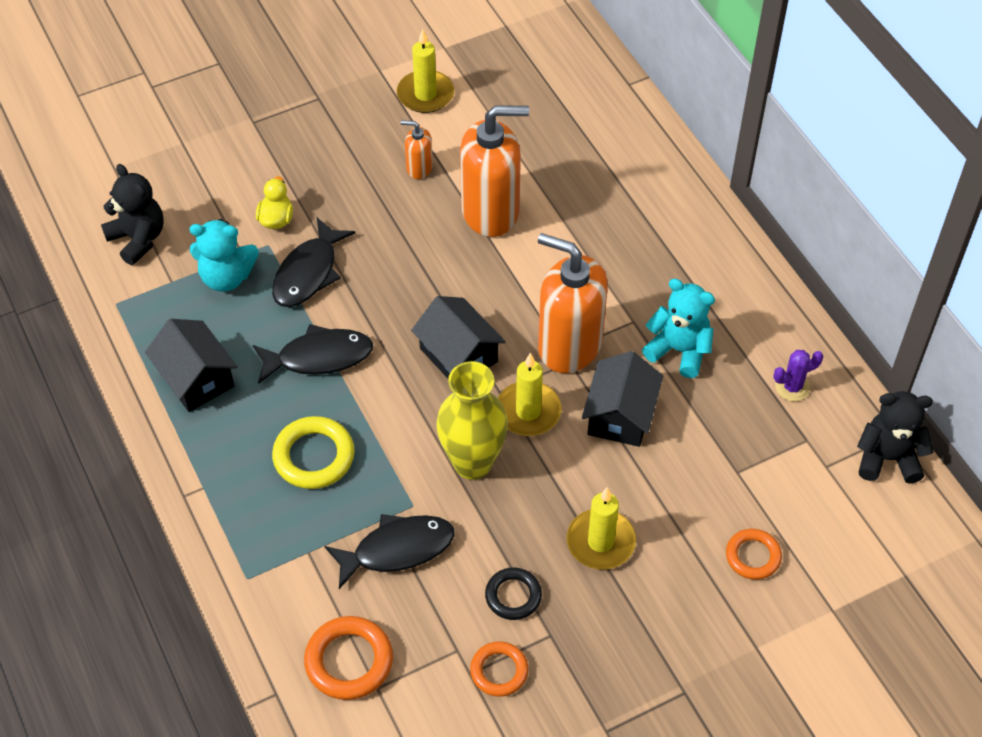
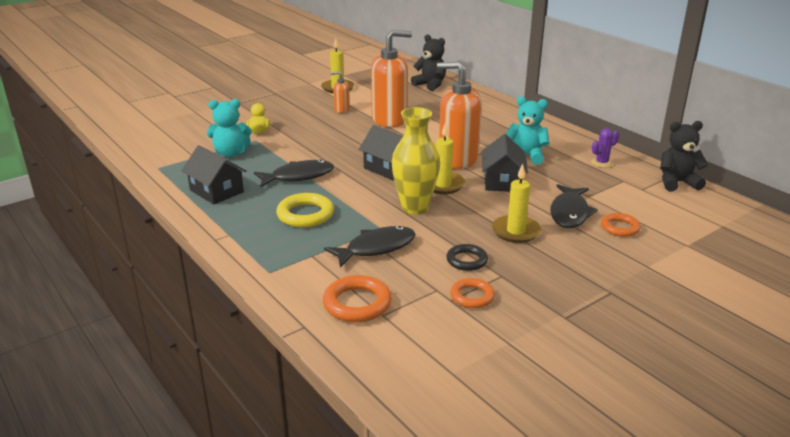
camera: 10 degrees left, 25 degrees down
(138, 239) = (171, 144): black teddy bear -> black teddy bear (430, 85)
(308, 273) = (284, 147): black fish -> black fish (570, 213)

